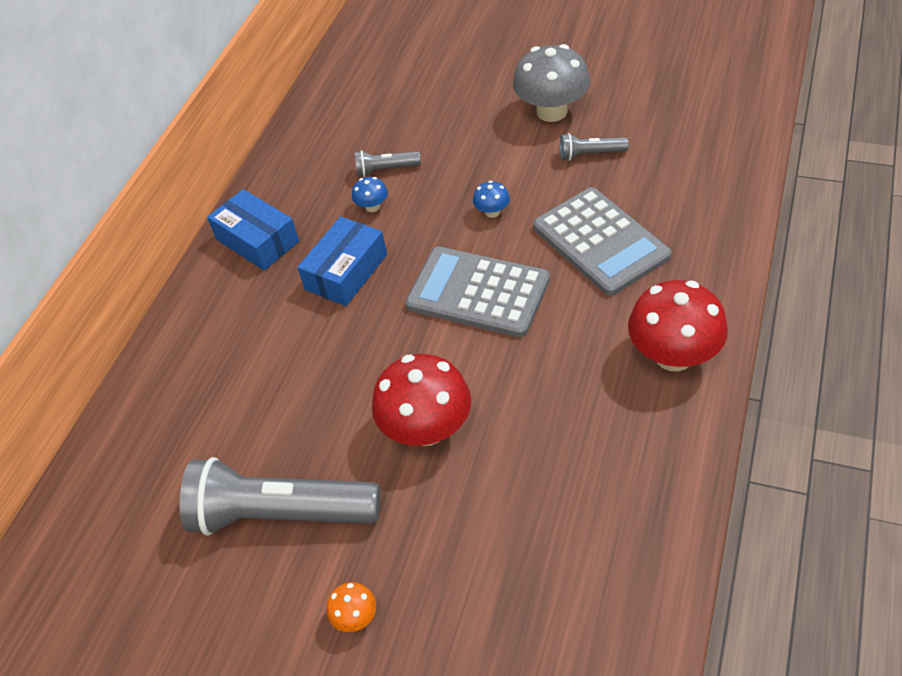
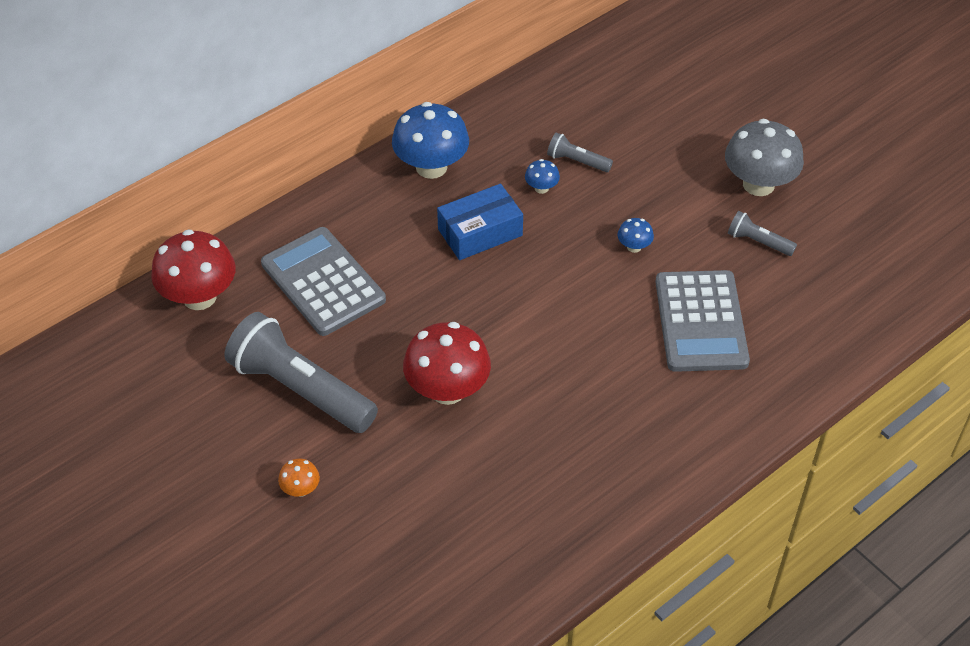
camera: 25 degrees right, 0 degrees up
(257, 240) = (431, 167): blue box -> blue mushroom
(478, 292) = (568, 307): grey calculator -> grey calculator (323, 282)
(673, 355) = (679, 445): red mushroom -> red mushroom (199, 297)

